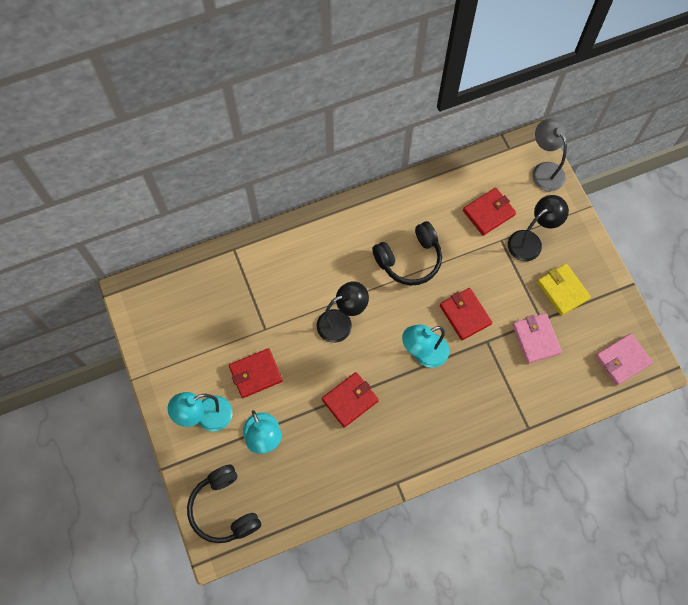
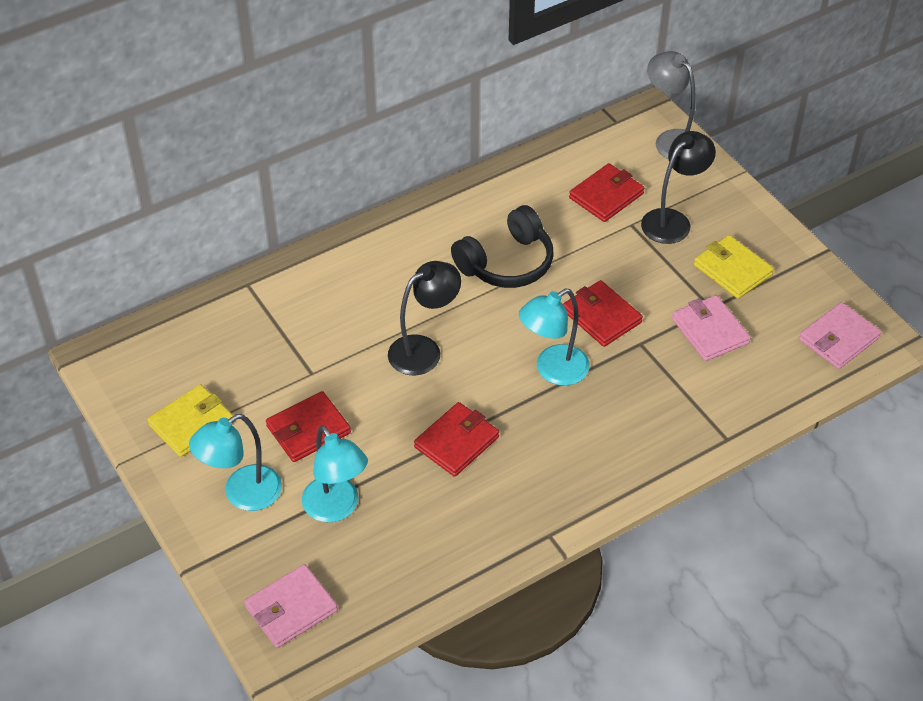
camera: 10 degrees left, 20 degrees down
(181, 356) = (191, 423): none -> yellow wallet
(224, 509) = (291, 609): black headphones -> pink wallet

